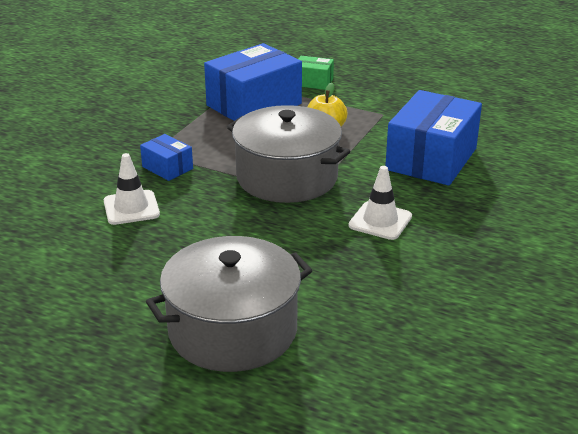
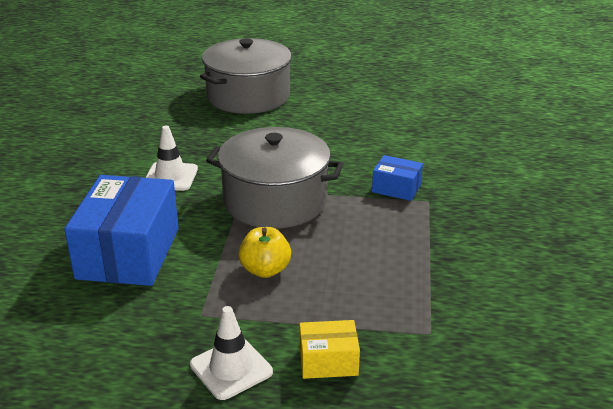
camera: 160 degrees right, 0 degrees up
(131, 208) = (388, 149): white traffic cone -> white traffic cone (231, 368)
(254, 105) = (379, 292): blue box -> none
(313, 82) = (328, 361): green box -> yellow box

